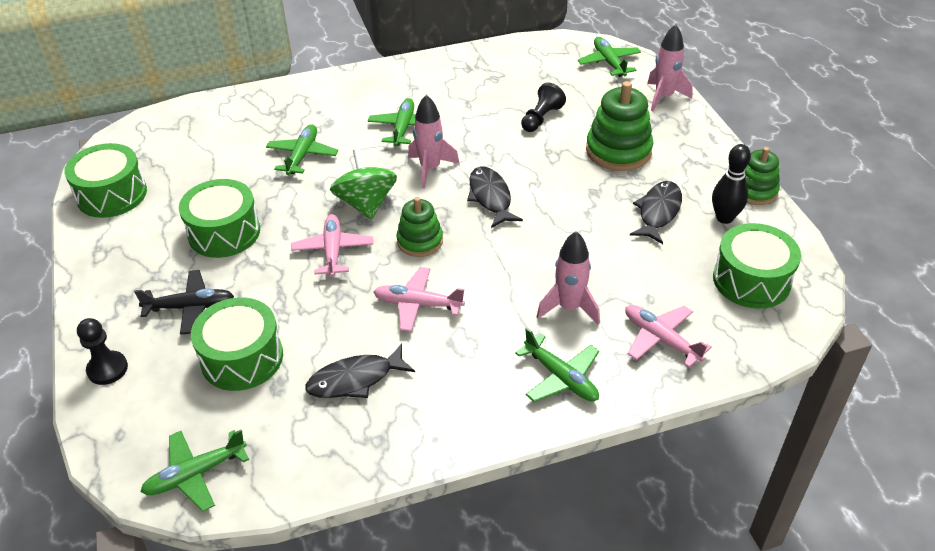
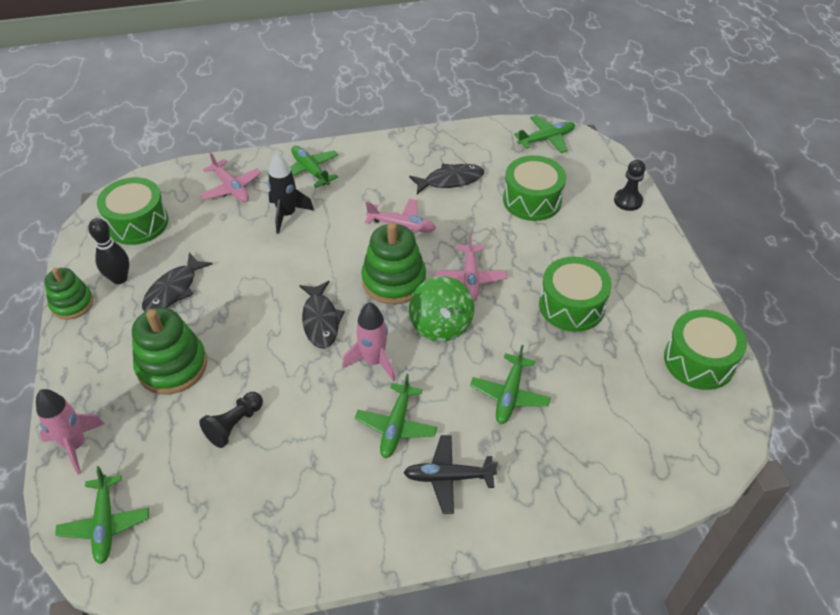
camera: 175 degrees left, 5 degrees up
(190, 307) = (581, 240): black plane -> black plane (448, 477)
(420, 241) = (394, 280): green stacking toy -> green stacking toy, size x1.57
(569, 307) = (287, 215): pink rocket -> black rocket

